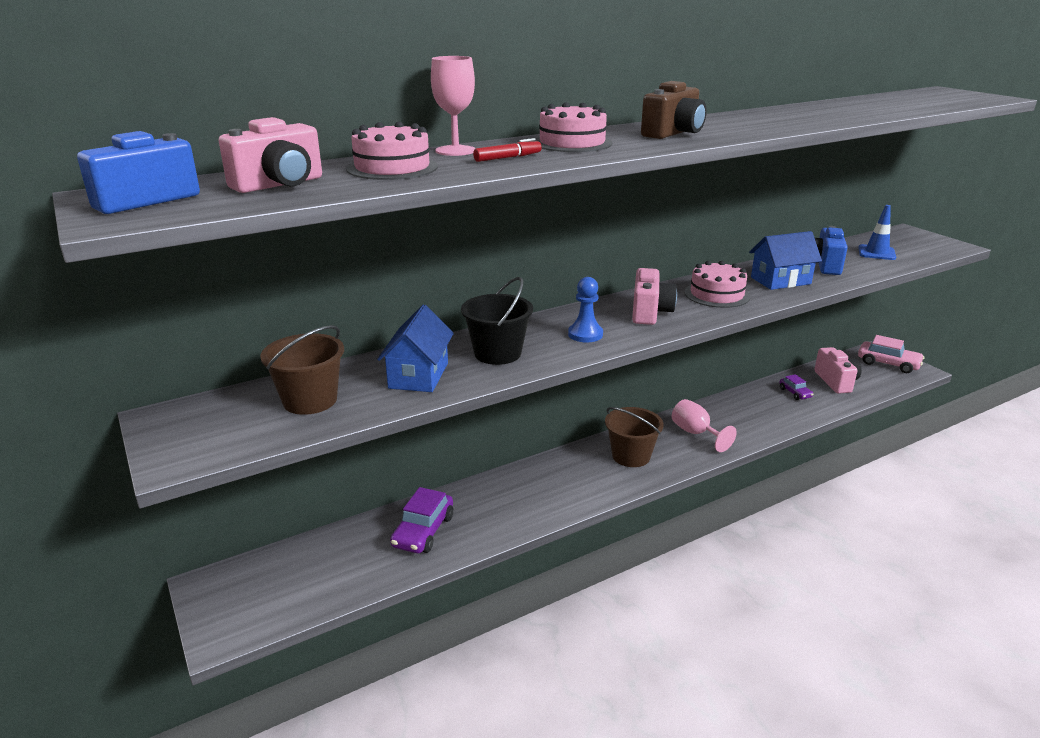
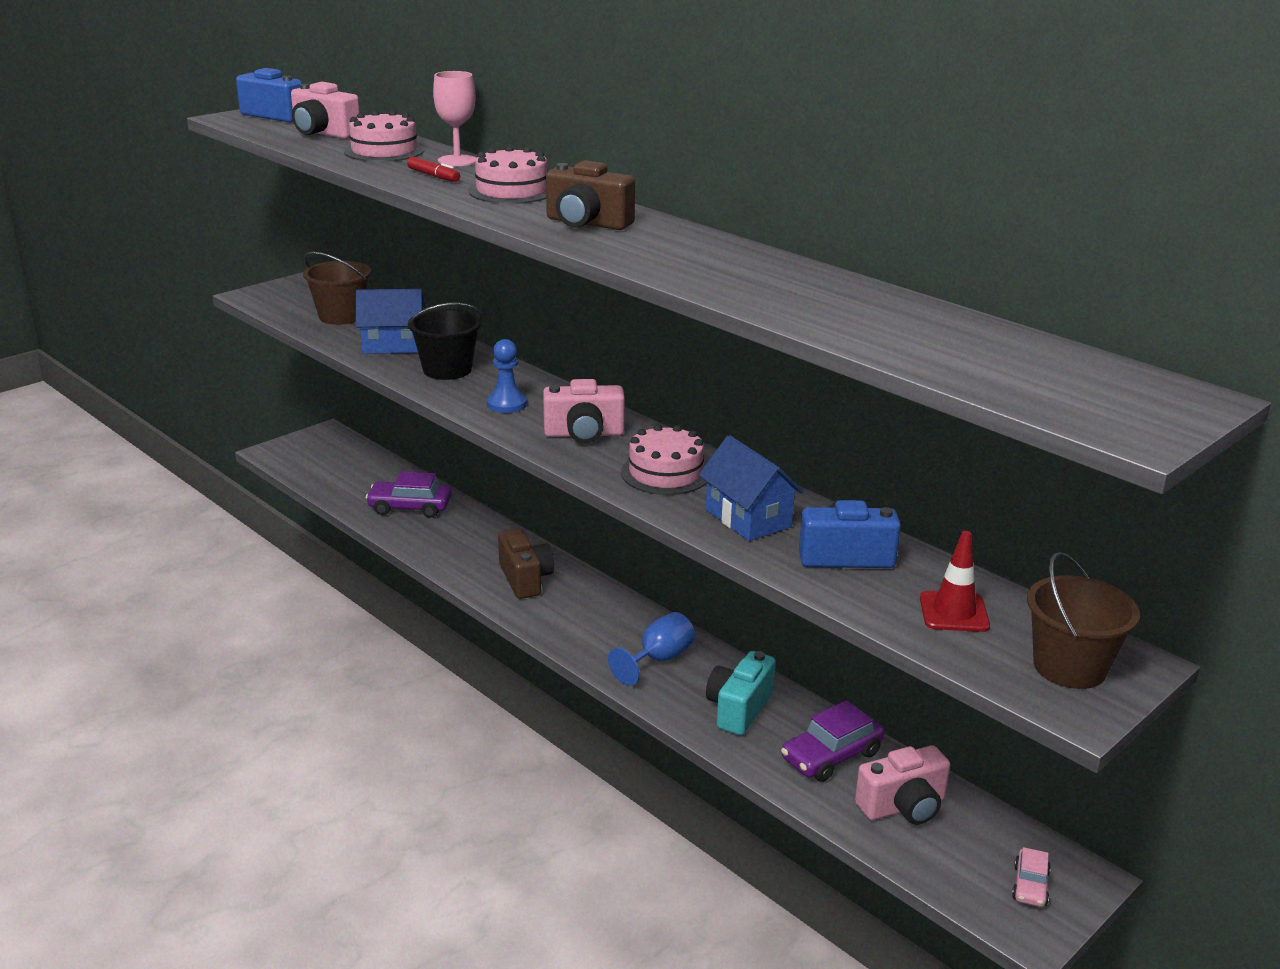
camera: 75 degrees right, 0 degrees up
(576, 477) = (525, 579): none -> brown camera
(631, 456) = (583, 612): brown bucket -> brown bucket (1069, 667)
(695, 433) = (659, 659): pink goblet -> blue goblet
(751, 413) = (739, 709): none -> turquoise camera
(795, 393) = (831, 756): purple car -> purple car, size x1.73
(876, 253) = (954, 612): blue traffic cone -> red traffic cone
(888, 363) = (1030, 885): pink car -> pink car, size x0.58

